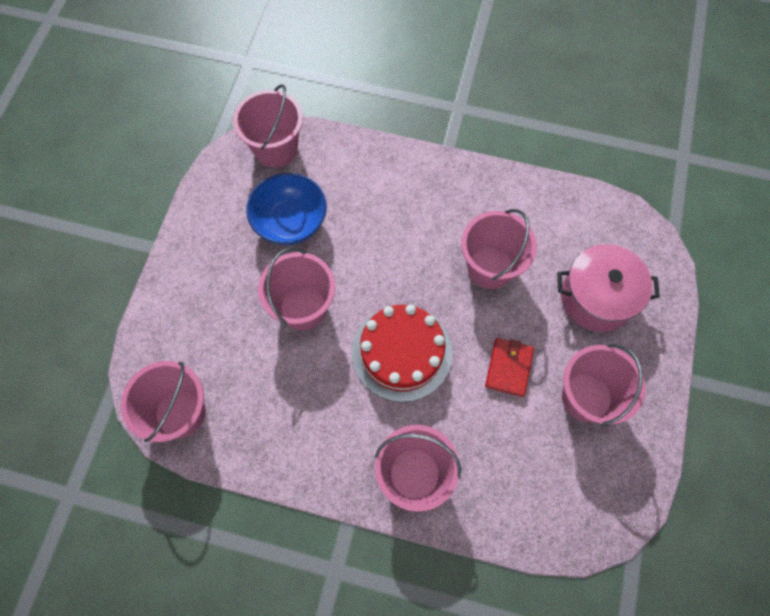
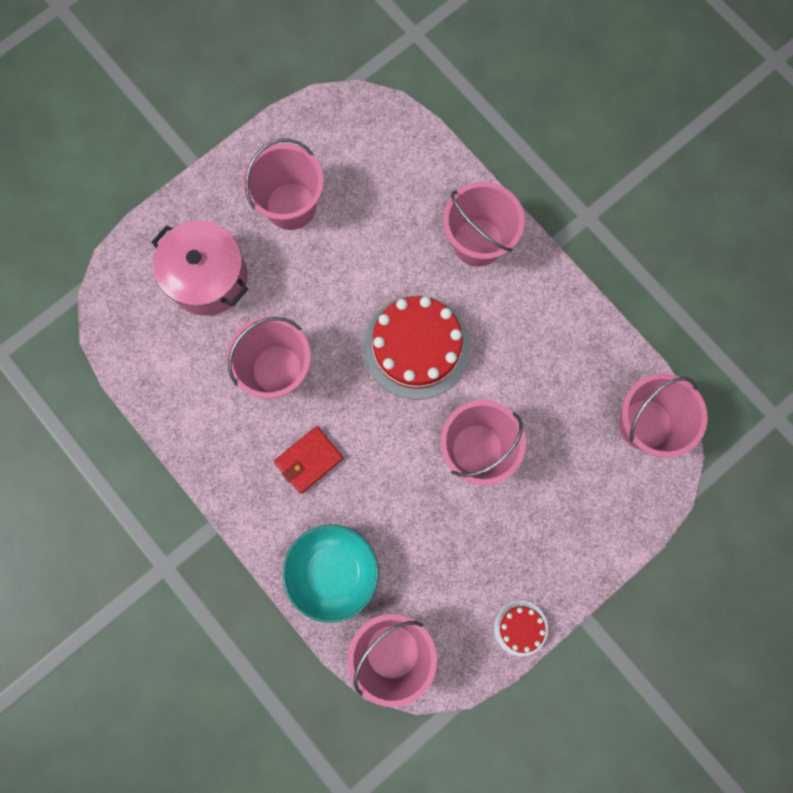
camera: 145 degrees left, 10 degrees up
(196, 213) = (520, 628): none -> red cake
(290, 222) = (432, 550): blue bowl -> none
(349, 168) = (333, 572): none -> turquoise bowl
(509, 368) = (335, 271): red wallet -> red wallet (309, 460)

